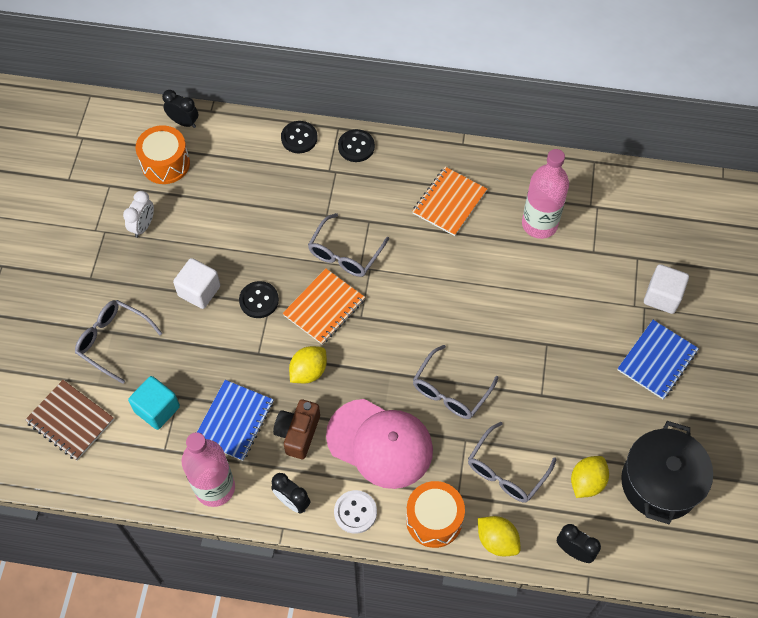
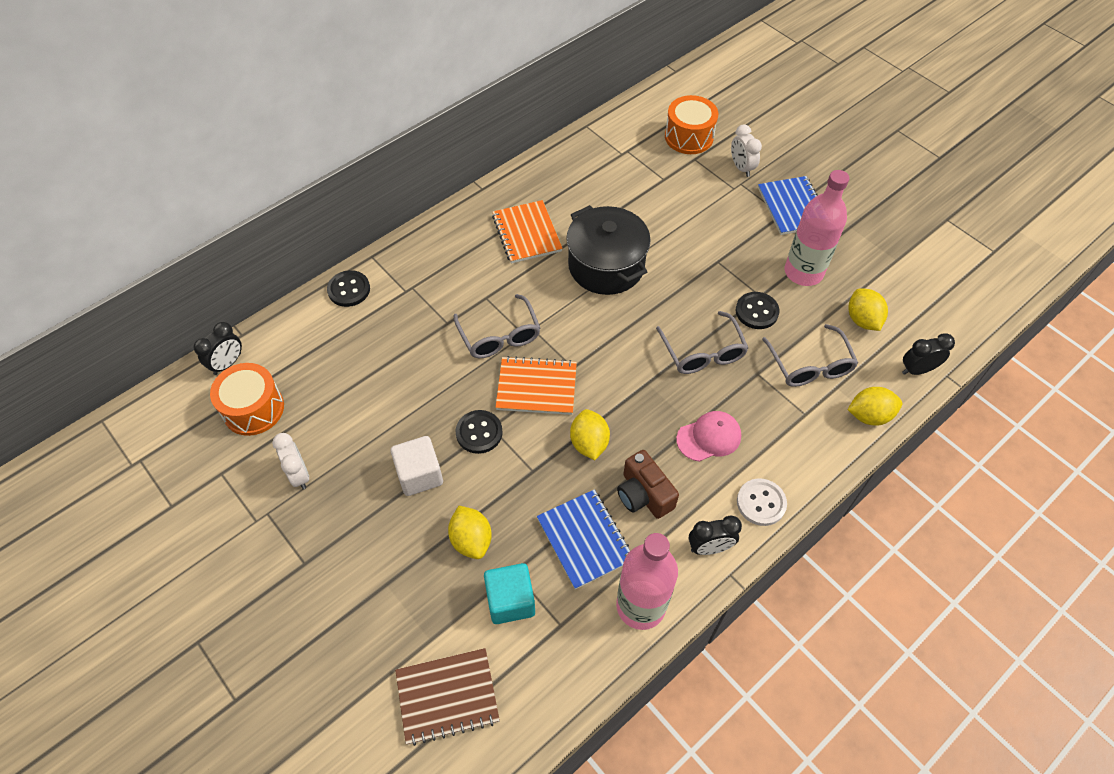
camera: 50 degrees left, 5 degrees down
(113, 341) = (397, 590): grey glasses -> none
(179, 356) = (471, 540): none -> yellow lemon
(184, 122) = (227, 364): black clock -> black clock turned 150 degrees clockwise
(324, 307) = (536, 387): orange notebook -> orange notebook turned 75 degrees counterclockwise
(356, 147) = (404, 257): black button -> black button (756, 311)
(380, 443) = (709, 437): pink cap -> pink cap, size x0.54
(434, 519) = (815, 447): orange drum -> orange drum (689, 137)
(539, 224) = (606, 193): pink bottle -> pink bottle (803, 272)
(660, 483) = (899, 276): black pot -> black pot (606, 266)
(662, 296) = (741, 168): white cube -> white clock

